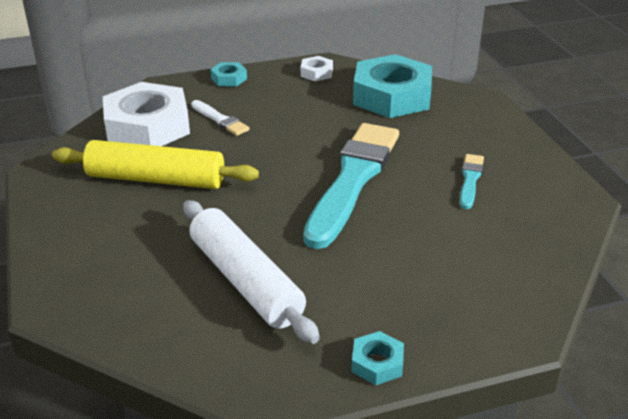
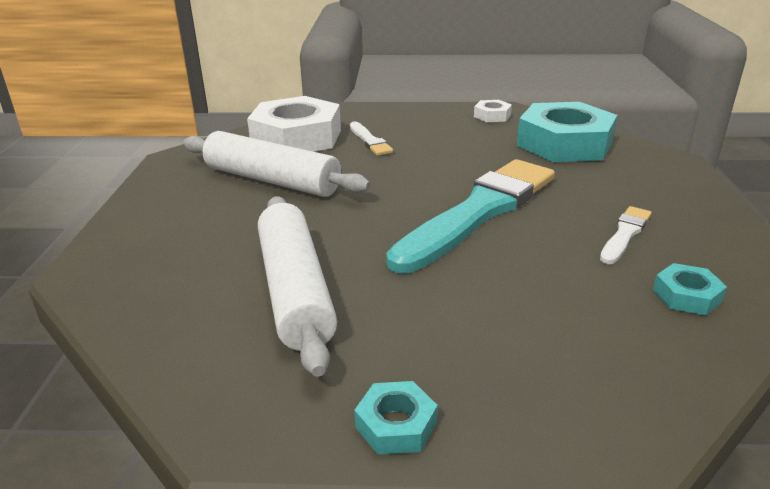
camera: 20 degrees right, 5 degrees down
(156, 179) = (272, 180): yellow rolling pin -> white rolling pin
(229, 78) = (400, 111): turquoise nut -> turquoise nut (686, 296)
(470, 180) = (625, 234): turquoise brush -> white brush

